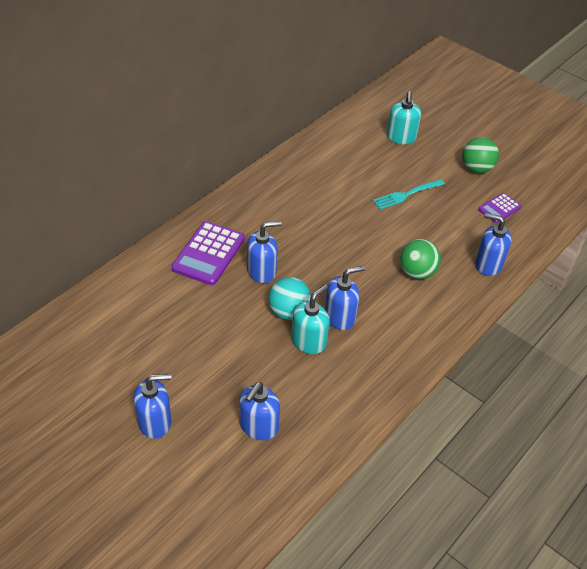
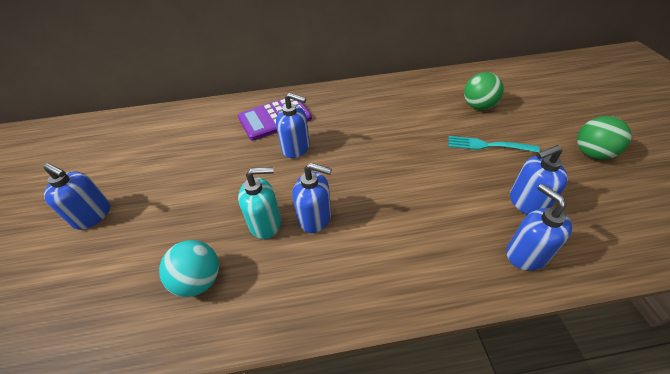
camera: 45 degrees right, 0 degrees up
(258, 426) = (142, 271): blue soap dispenser -> blue soap dispenser (527, 202)
(289, 312) = (279, 189): turquoise ball -> turquoise ball (199, 280)
(401, 138) = (526, 100): turquoise soap dispenser -> none
(416, 272) = (431, 218): green ball -> green ball (478, 106)
(499, 208) = (591, 202): purple calculator -> none

